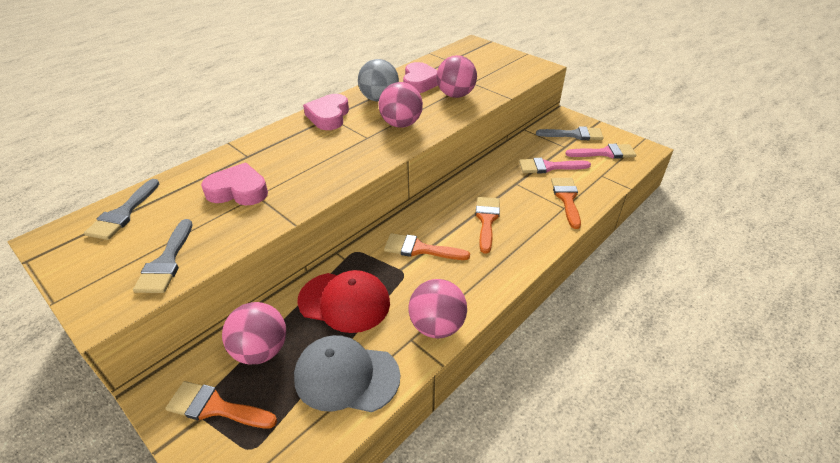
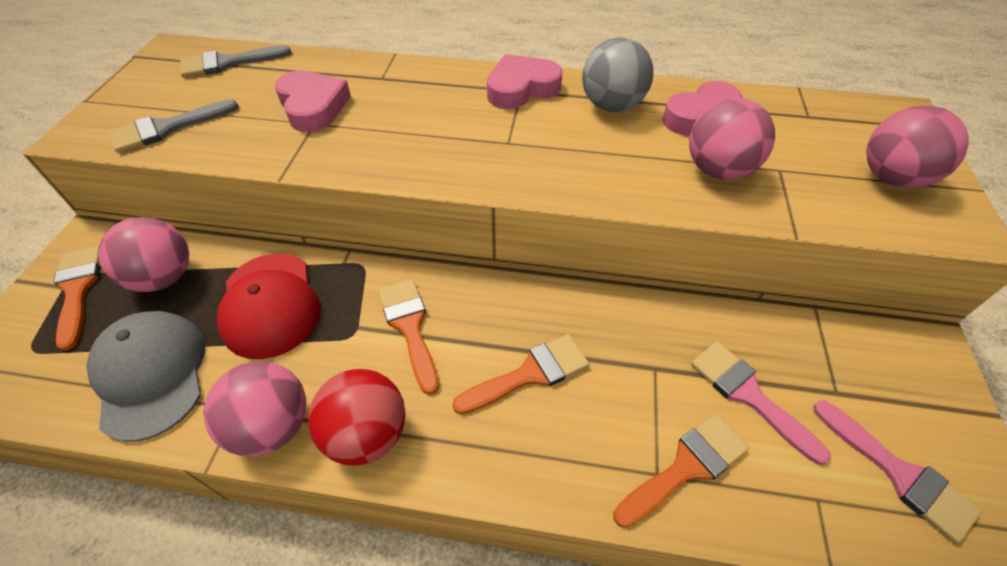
camera: 55 degrees right, 10 degrees up
(401, 124) = (573, 156): pink ball -> pink ball (891, 178)
(473, 289) = (367, 434): none -> red ball
(574, 135) = (893, 391): grey brush -> none

